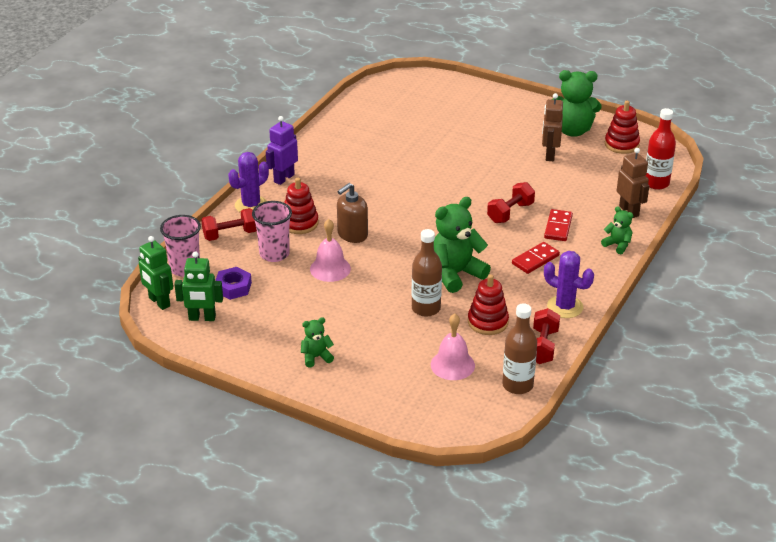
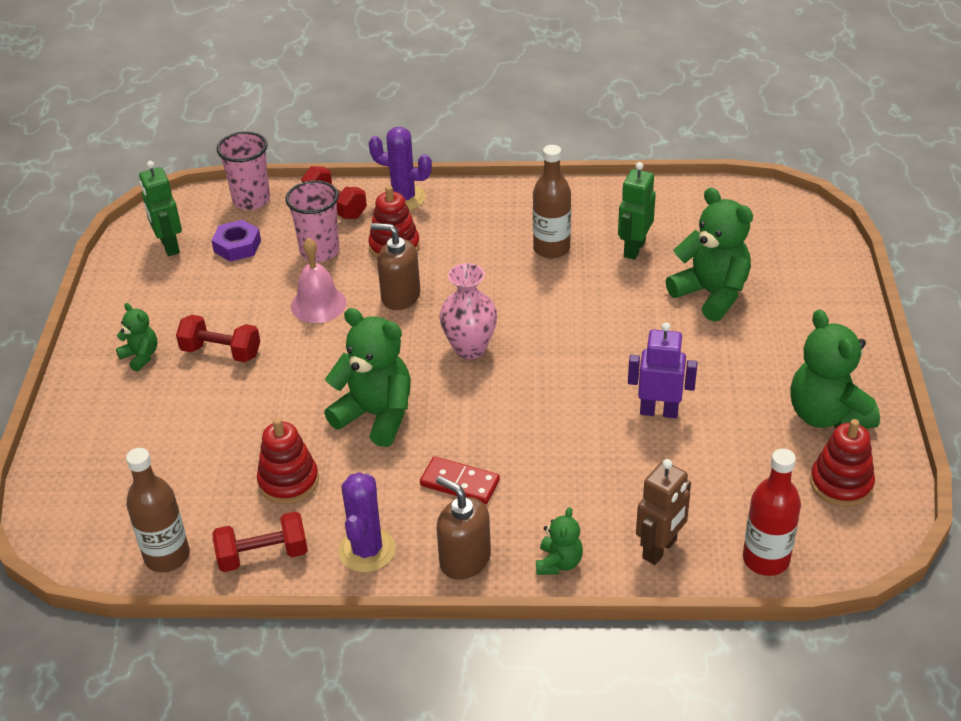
camera: 65 degrees right, 5 degrees up
(159, 302) = (181, 206): green robot -> green robot (634, 249)
(283, 178) = (478, 200): purple robot -> purple robot (659, 411)
(424, 223) = (470, 348): none -> pink vase
(426, 308) = (285, 414): brown bottle -> brown bottle (551, 249)
(450, 129) = (711, 294): none -> green teddy bear
(452, 365) = (181, 478): pink bell -> none
(510, 213) = (555, 420): red dumbbell -> red dumbbell (221, 352)
(549, 155) = (737, 412): brown robot -> none
(558, 227) = (557, 481): red domino -> none
(595, 275) = (464, 560): none -> brown soap dispenser

